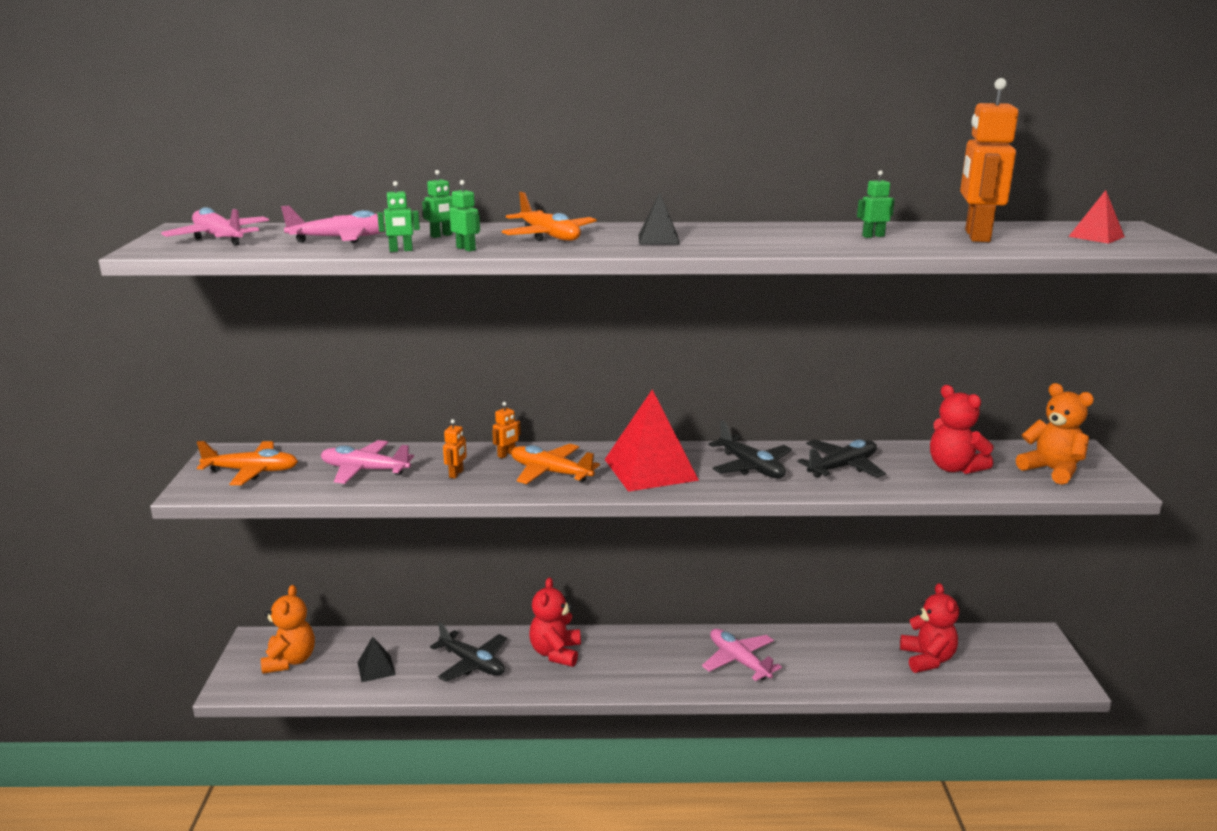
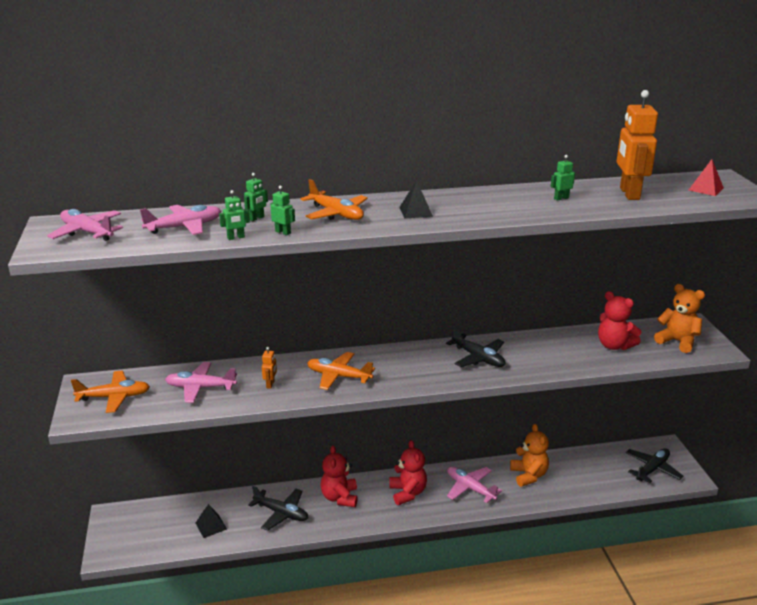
camera: 10 degrees left, 5 degrees up
(290, 661) = (143, 527): orange teddy bear -> orange teddy bear (529, 475)
(506, 454) = (301, 364): orange robot -> none
(650, 469) = (409, 367): red pyramid -> none
(842, 467) = (540, 352): black plane -> black plane (652, 469)
(927, 659) = (596, 472): red teddy bear -> red teddy bear (407, 493)

